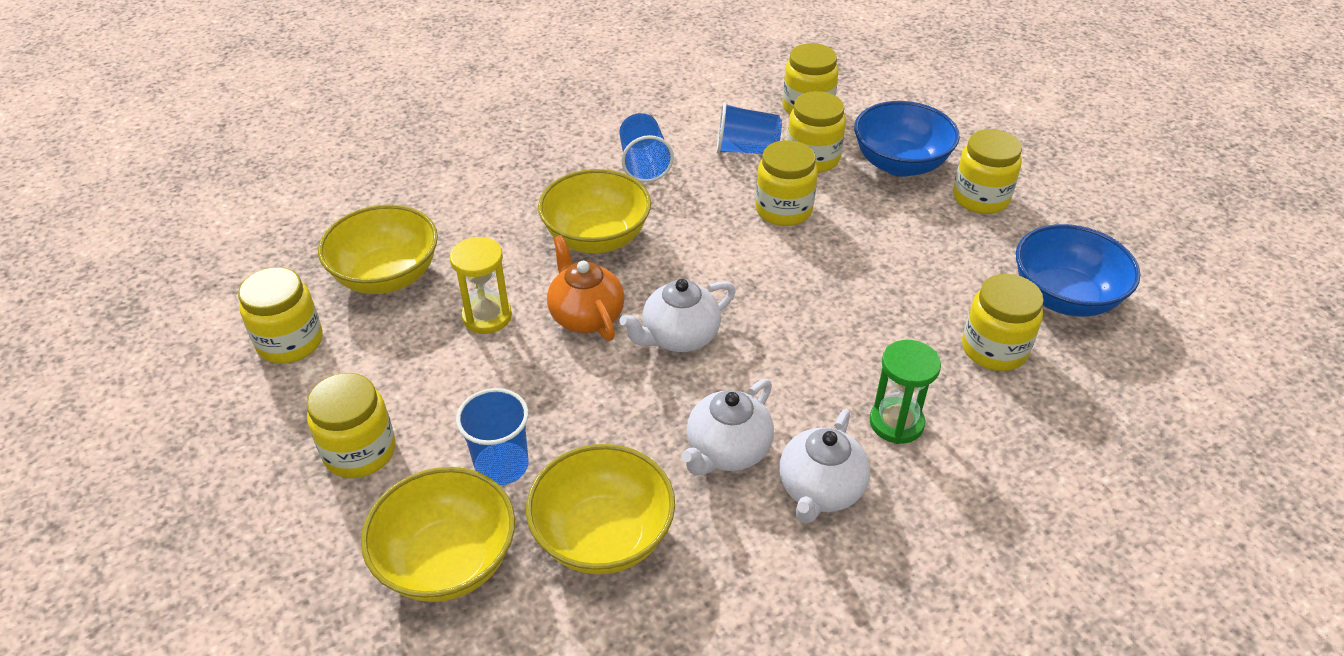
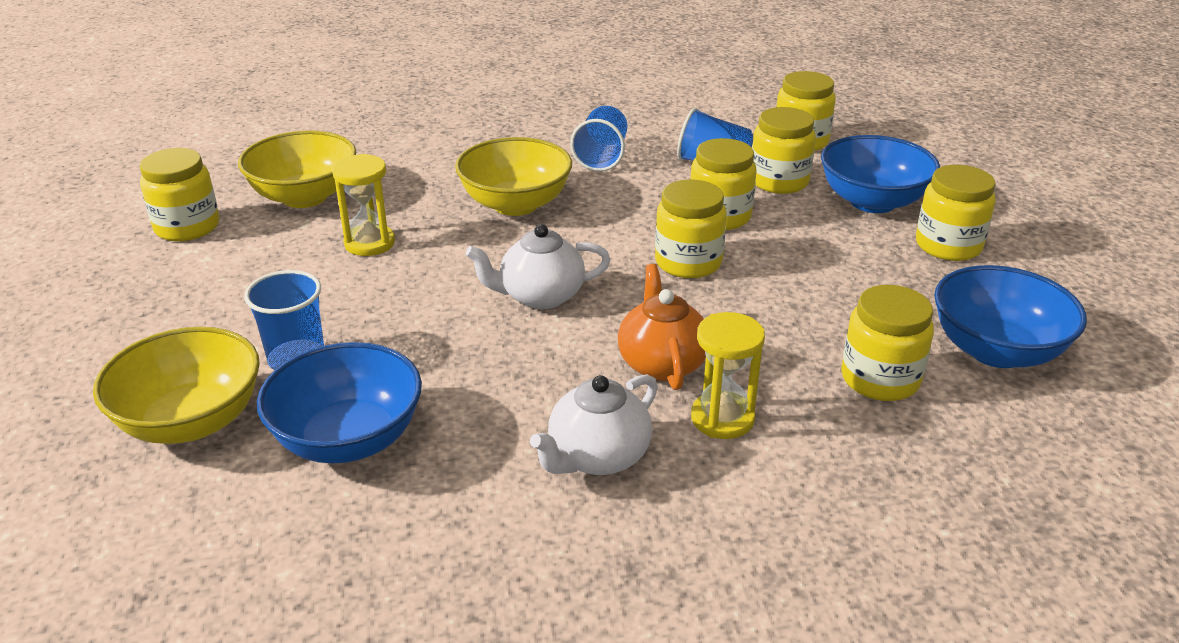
camera: 20 degrees right, 10 degrees down
(360, 451) = (181, 319): yellow jar -> yellow jar (688, 262)
(586, 316) = (461, 261): orange teapot -> orange teapot (662, 363)
(603, 536) = (348, 439): yellow bowl -> blue bowl
(727, 451) = (522, 399): white teapot -> none
(896, 423) = (722, 418): green hourglass -> yellow hourglass

